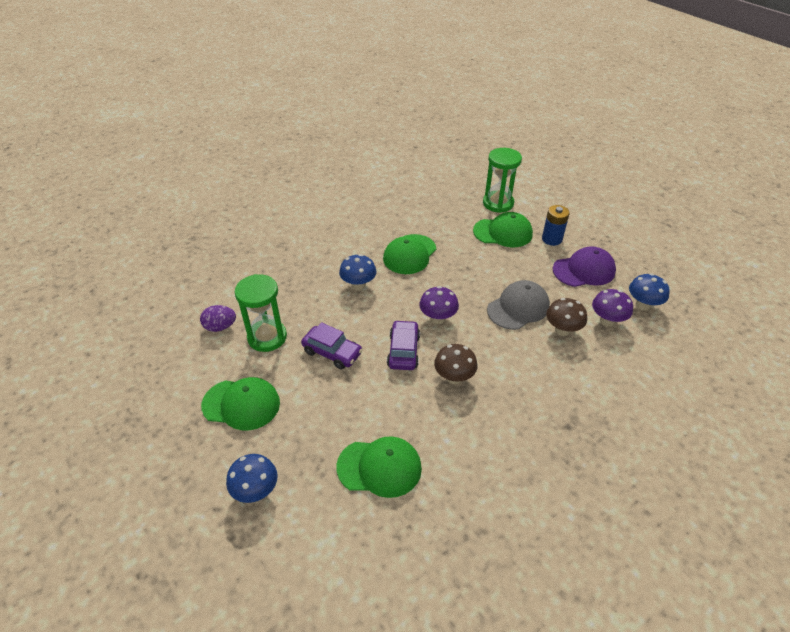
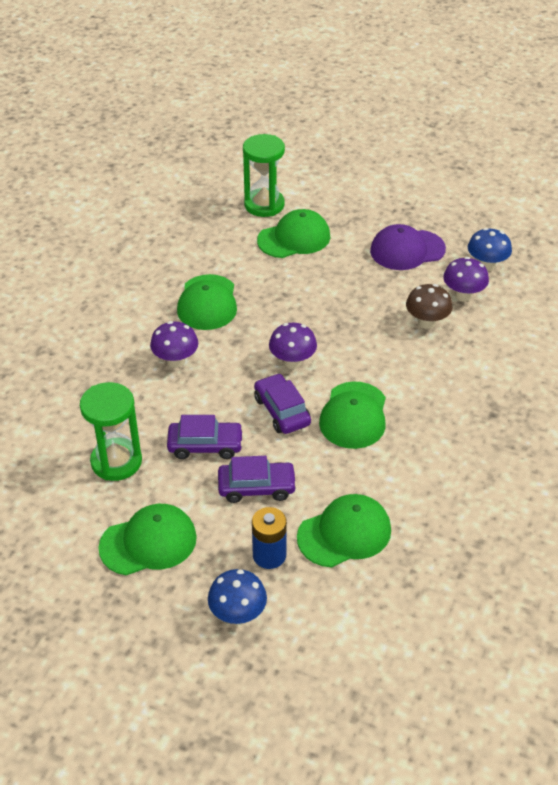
camera: 30 degrees left, 0 degrees up
(220, 327) = (49, 474): purple egg -> none
(343, 399) = (257, 487): none -> purple car
(358, 285) = (176, 361): blue mushroom -> purple mushroom
(454, 377) = (354, 415): brown mushroom -> green cap
(518, 308) = (368, 317): grey cap -> none
(552, 239) = (351, 227): blue battery -> blue battery (269, 555)
(584, 270) = (407, 250): purple cap -> purple cap turned 150 degrees counterclockwise

